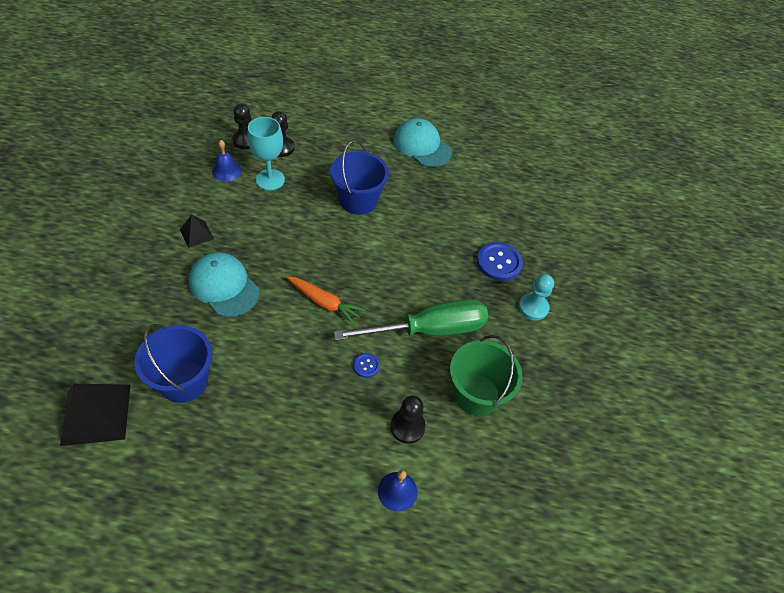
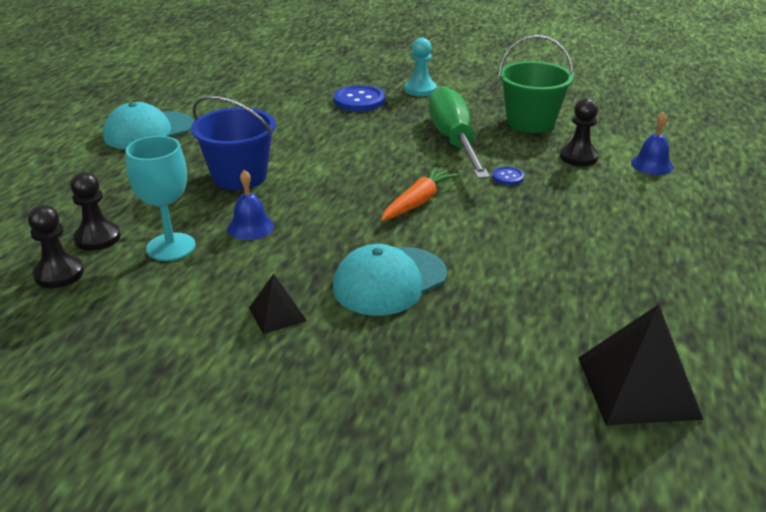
camera: 80 degrees left, 20 degrees down
(184, 381) = (560, 307): blue bucket -> none
(226, 171) = (132, 291): blue bell -> blue bell (250, 227)

